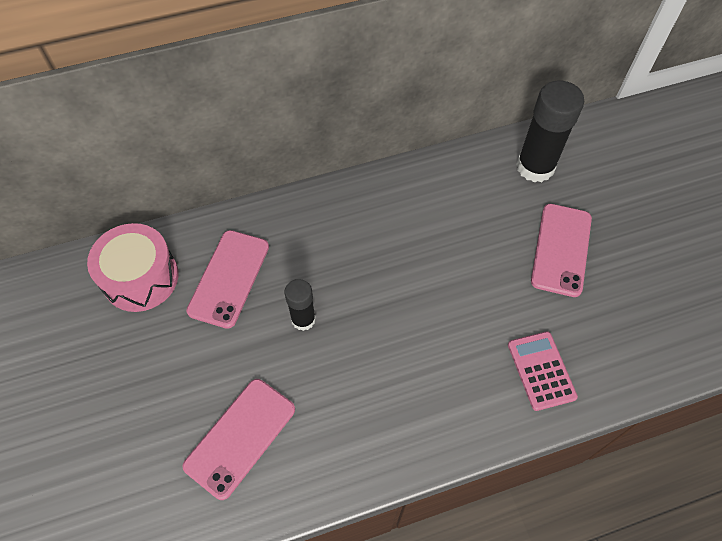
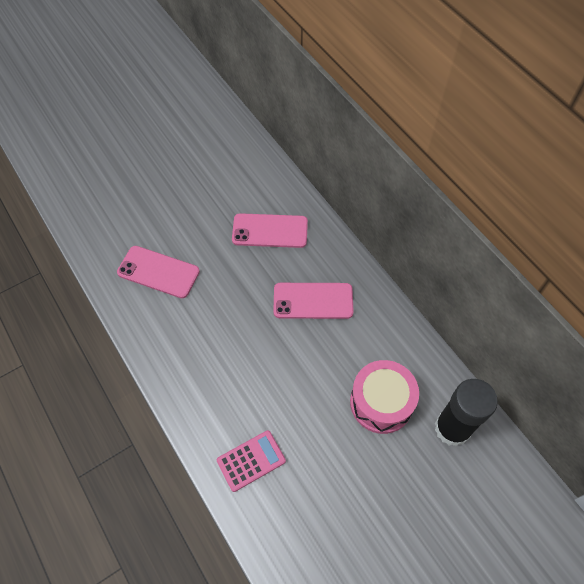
camera: 75 degrees right, 0 degrees up
(140, 277) = (255, 181): pink drum -> pink drum (381, 402)
(303, 319) = (251, 285): black glue stick -> none
(561, 249) = (370, 463): pink phone -> pink phone (313, 301)

